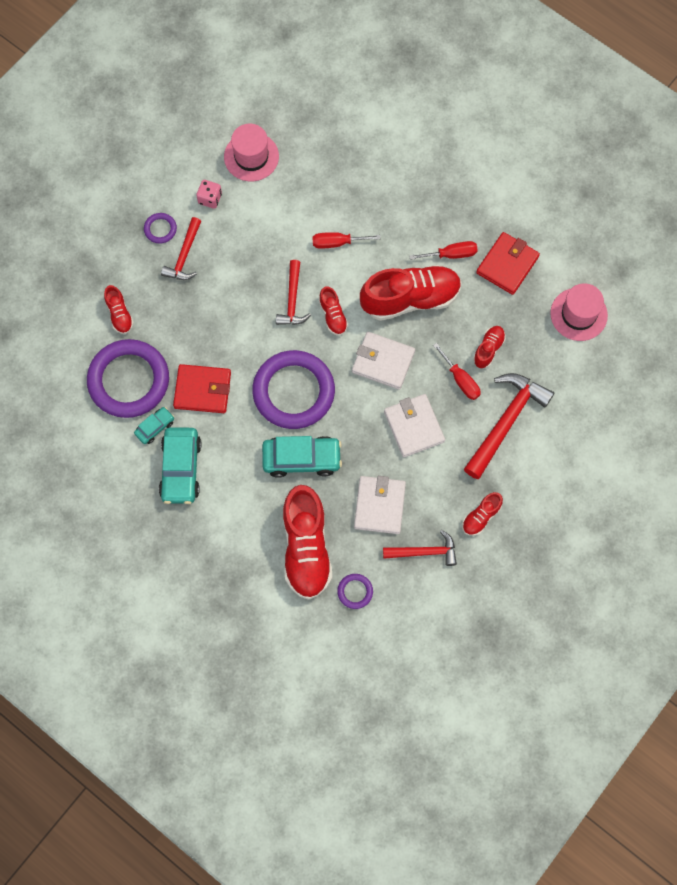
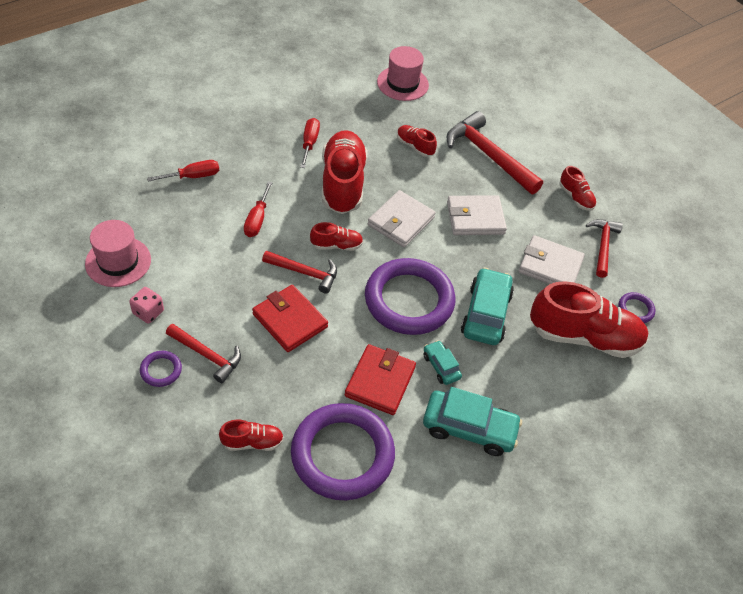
camera: 80 degrees left, 20 degrees down
(155, 427) = (410, 442): turquoise car -> turquoise car (441, 366)
(460, 380) = (438, 173): red screwdriver -> red screwdriver (193, 176)
(507, 265) = (337, 111): red wallet -> red wallet (289, 320)

